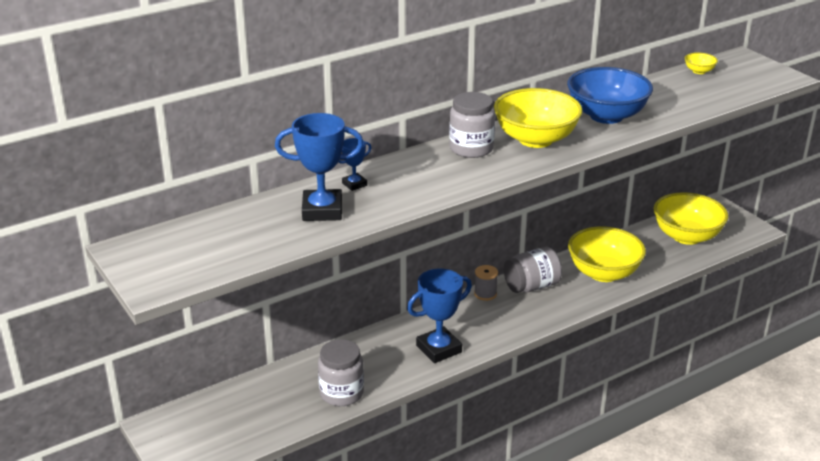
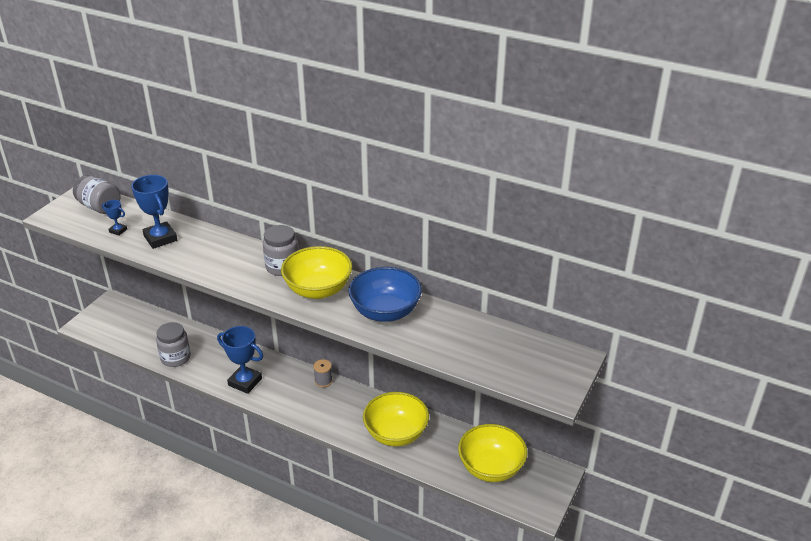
camera: 60 degrees right, 5 degrees up
(354, 184) = (200, 238): blue trophy -> blue trophy (118, 230)
(531, 286) = (349, 401): grey jar -> grey jar (100, 207)
(699, 71) = (519, 339): yellow bowl -> none

